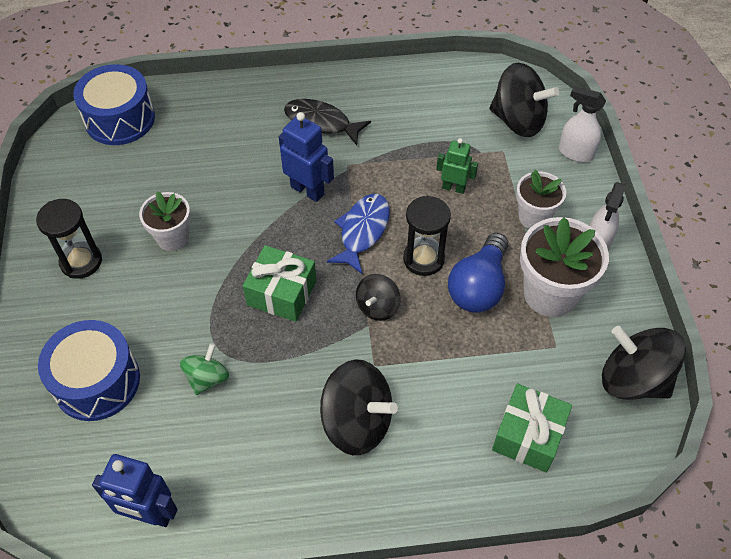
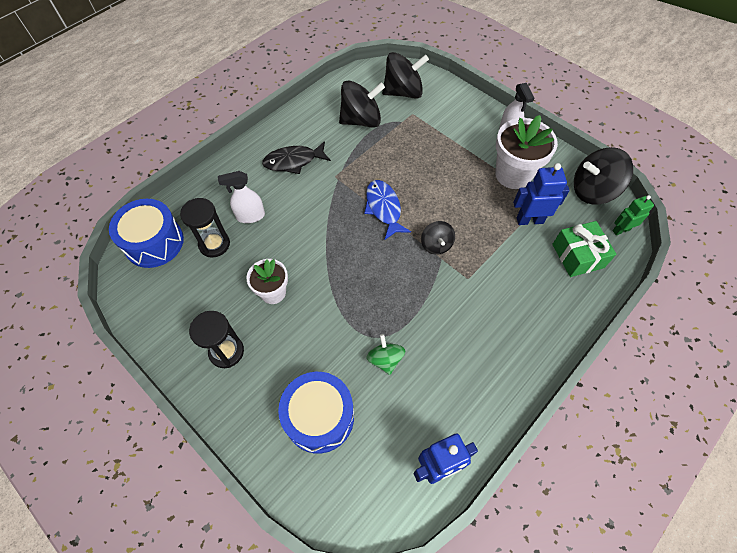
camera: 40 degrees left, 5 degrees up
(282, 293) = (375, 276): green gift -> none
(307, 190) = (327, 206): blue robot -> blue robot (529, 220)
(357, 422) = (492, 316): black spinning top -> black spinning top (361, 120)
(423, 259) = (432, 201): black hourglass -> black hourglass (214, 244)
(453, 188) = (407, 150): green robot -> green robot (621, 230)
(478, 286) = (475, 196): blue light bulb -> none
(534, 217) = (464, 139): white flower pot -> none
(575, 153) = (449, 92): white spray bottle -> white spray bottle (250, 216)

